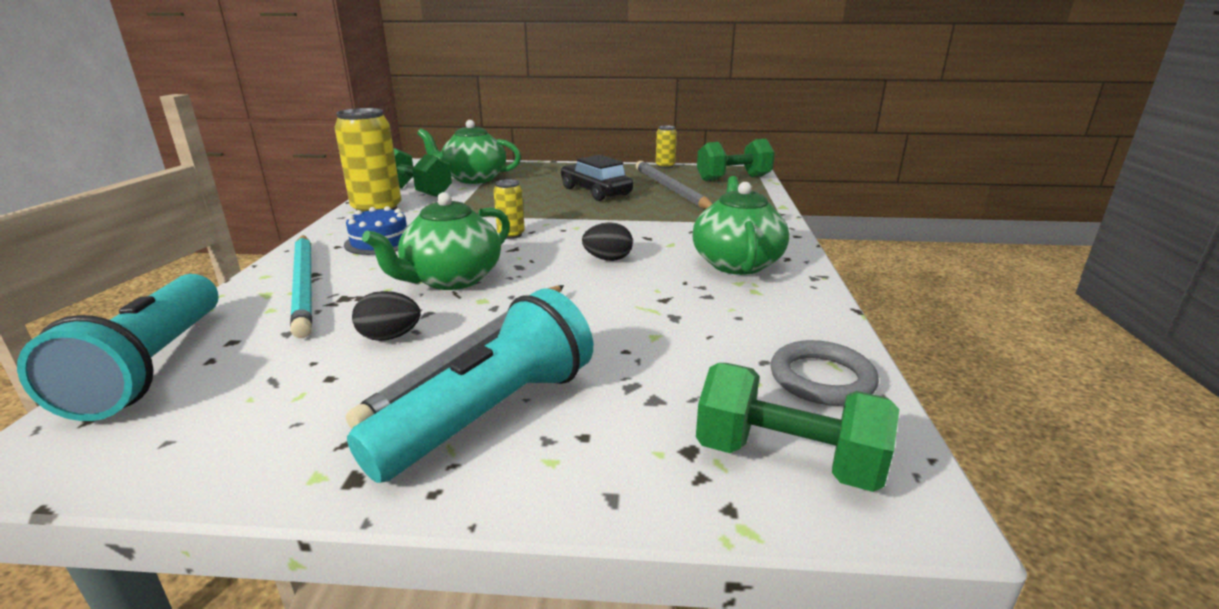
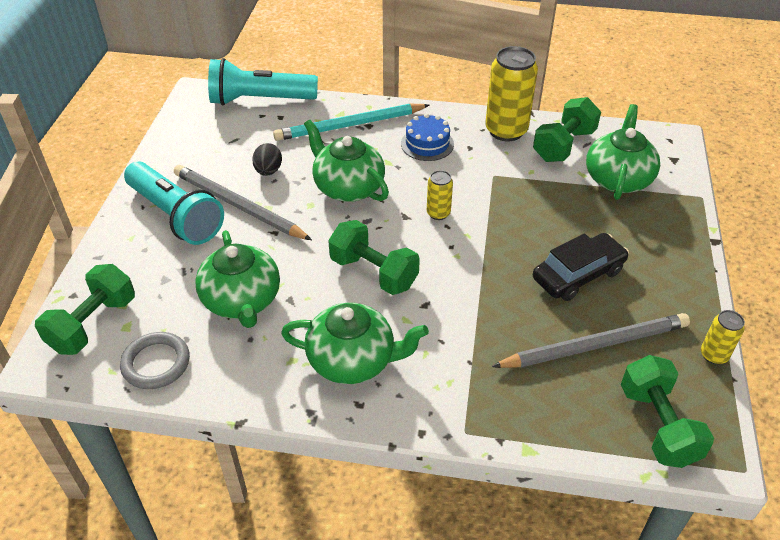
camera: 95 degrees right, 20 degrees up
(608, 259) = (374, 272): black egg -> green dumbbell
(677, 328) = (242, 301): none -> green teapot

